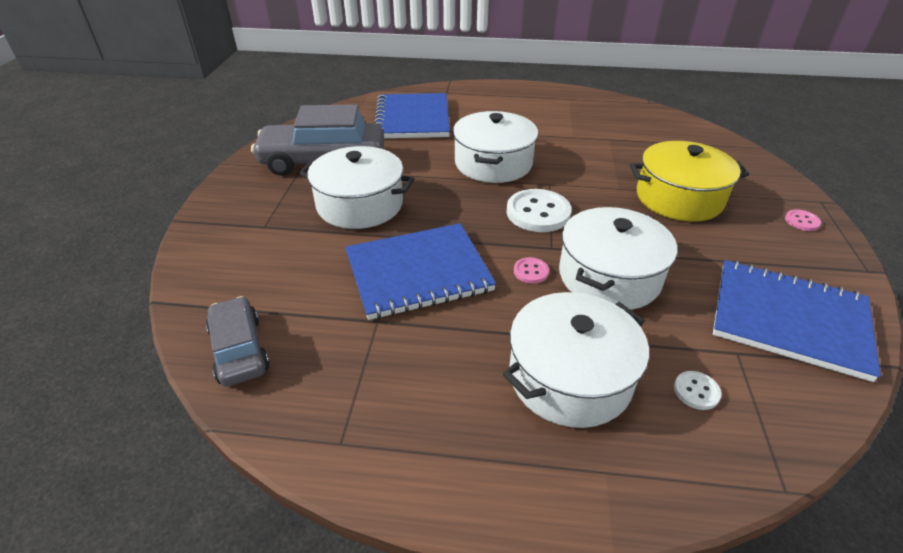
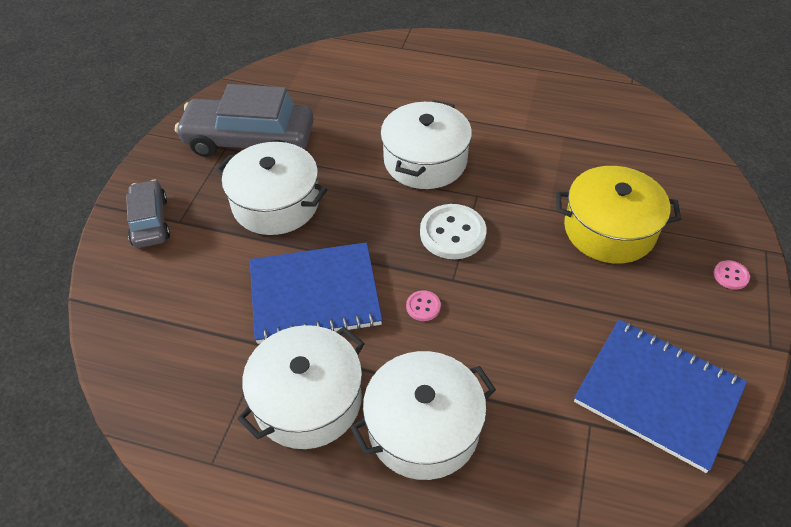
camera: 10 degrees right, 10 degrees up
(239, 350) = (140, 360): grey car -> grey car (150, 221)
(412, 118) = (355, 86): blue notebook -> none
(609, 276) = (498, 322): white pot -> white pot (308, 400)
(696, 391) = (534, 458): white button -> none

